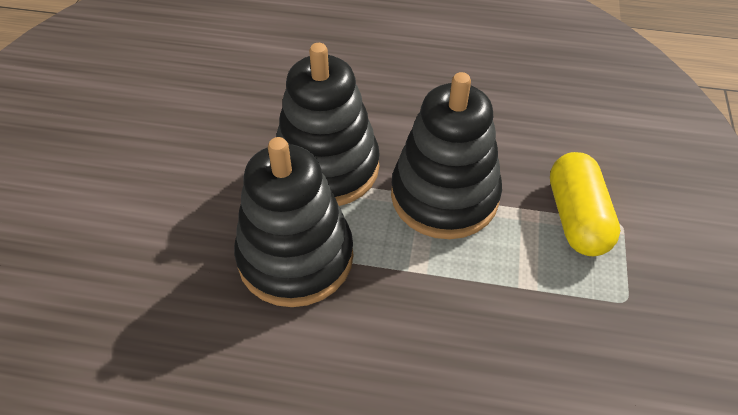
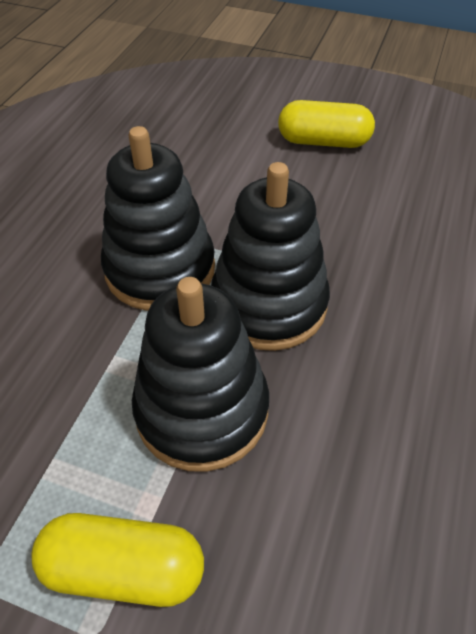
camera: 100 degrees right, 0 degrees up
(83, 146) = (323, 142): none -> yellow capsule

